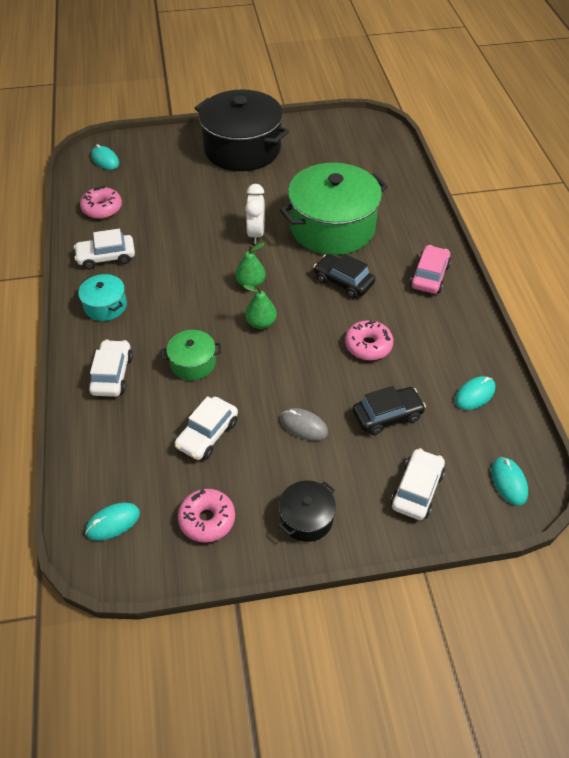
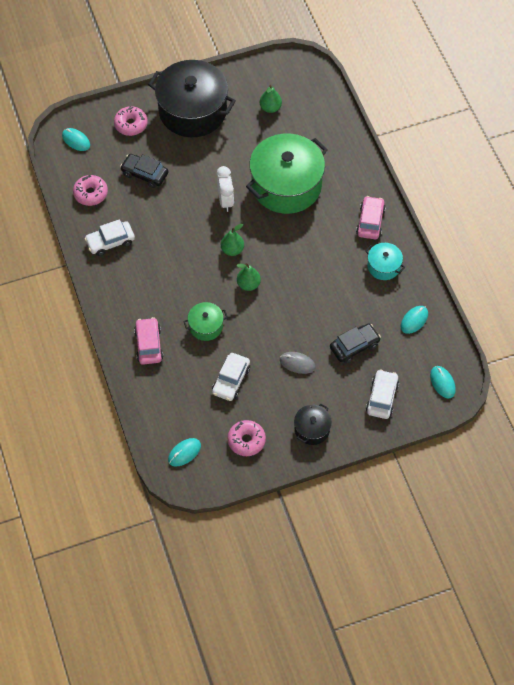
camera: 10 degrees left, 10 degrees up
(105, 306) = (124, 287): turquoise pot -> turquoise pot (383, 266)
(112, 374) = (148, 345): white car -> pink car
(330, 155) = (270, 108): none -> green pear
(343, 282) = (304, 237): black car -> black car (144, 174)
(368, 345) = (332, 291): pink donut -> pink donut (131, 124)

